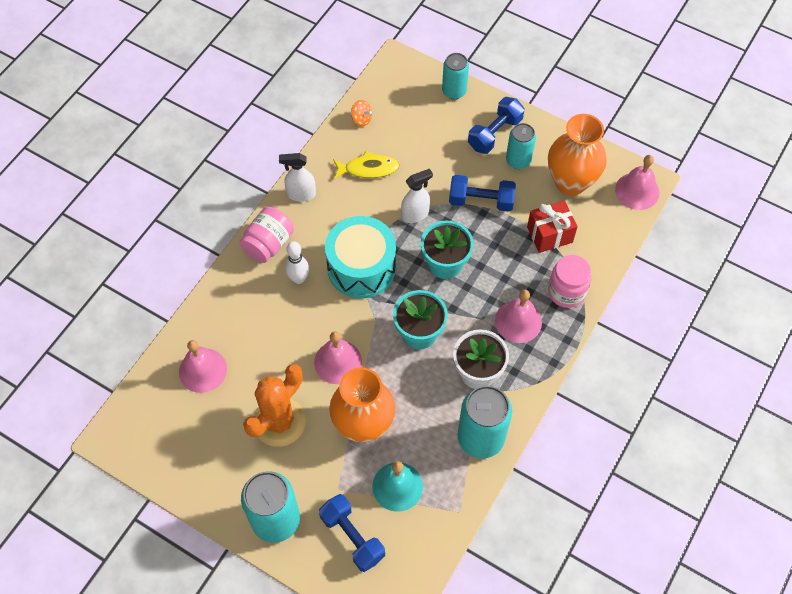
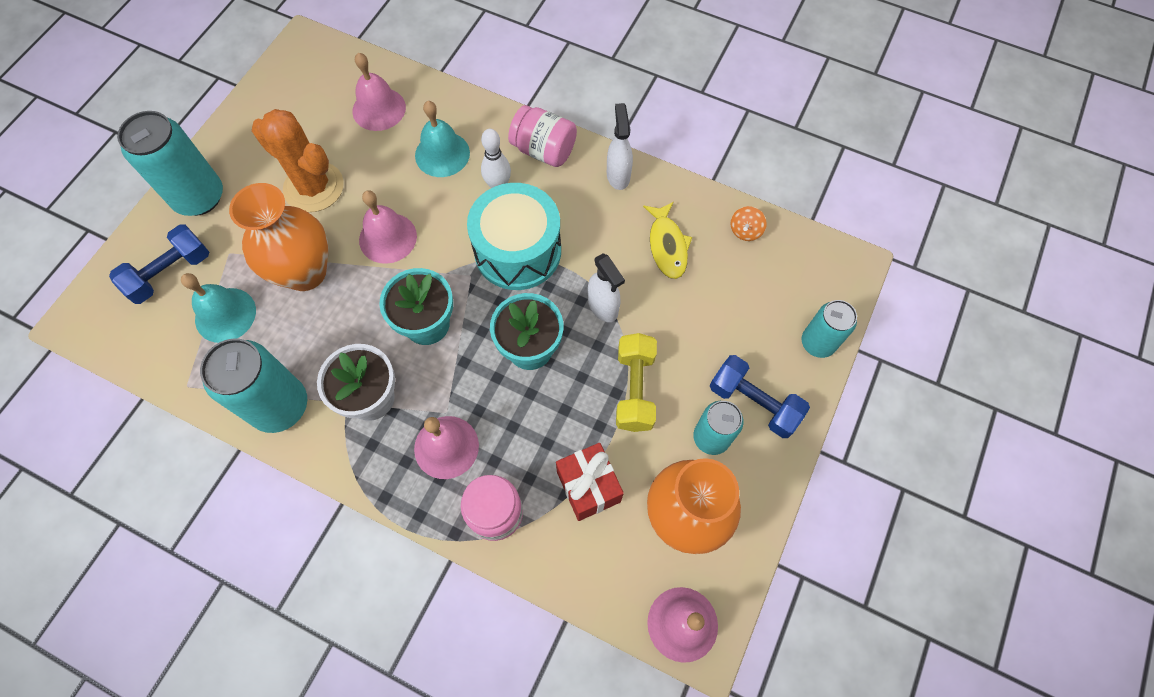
camera: 85 degrees right, 5 degrees up
(260, 319) = (442, 154): none -> turquoise bell
(481, 201) = (634, 389): blue dumbbell -> yellow dumbbell

